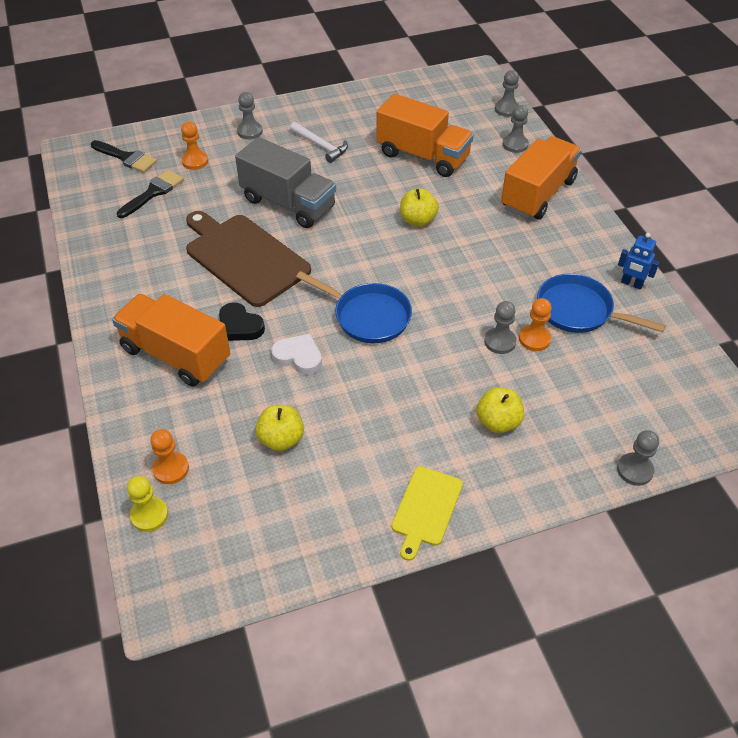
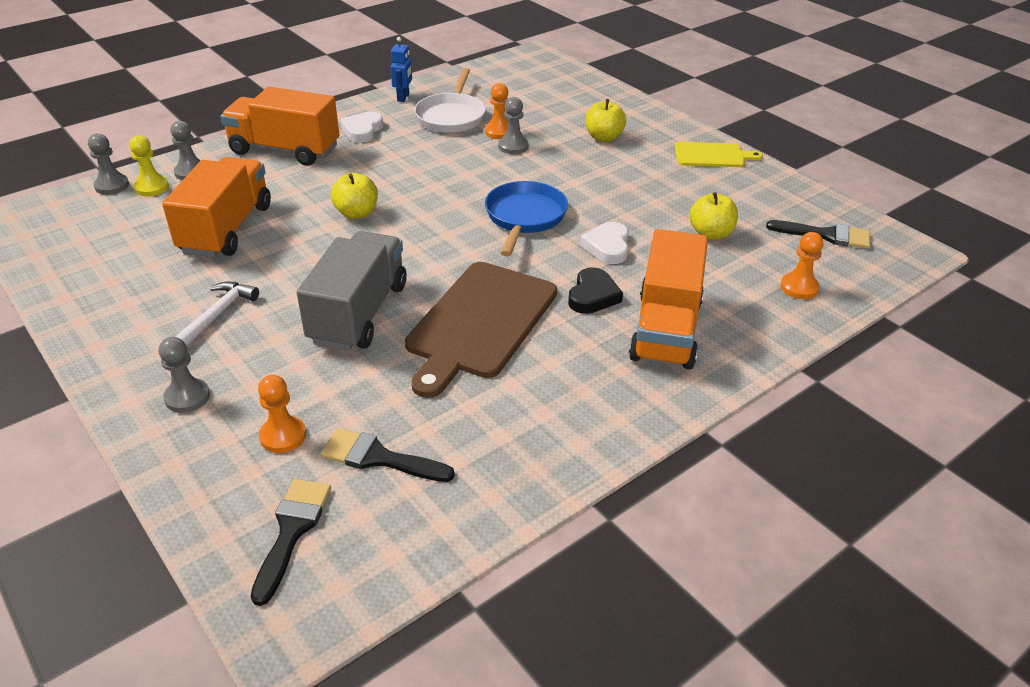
camera: 110 degrees left, 10 degrees down
(149, 515) = (853, 285): yellow pawn -> yellow pawn (152, 187)
(231, 538) = (826, 235): none -> black brush
(563, 244) = (362, 130): none -> white heart
(579, 310) = (451, 116): blue pan -> white pan
(635, 470) = (605, 85): grey pawn -> none

